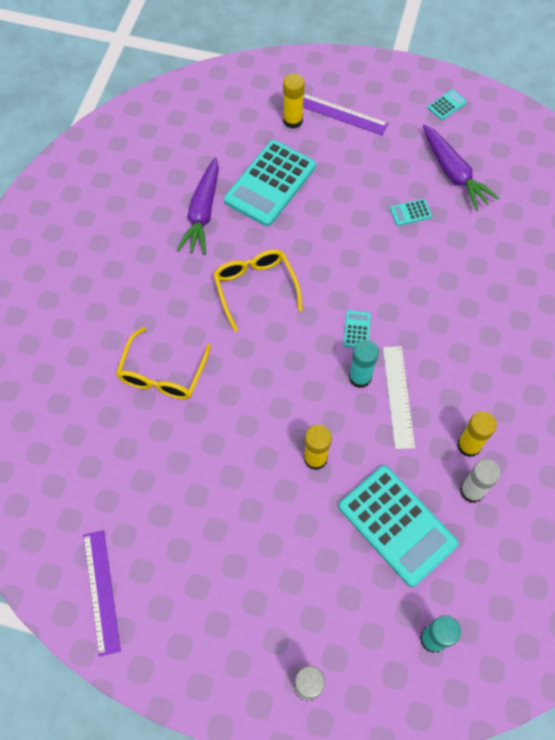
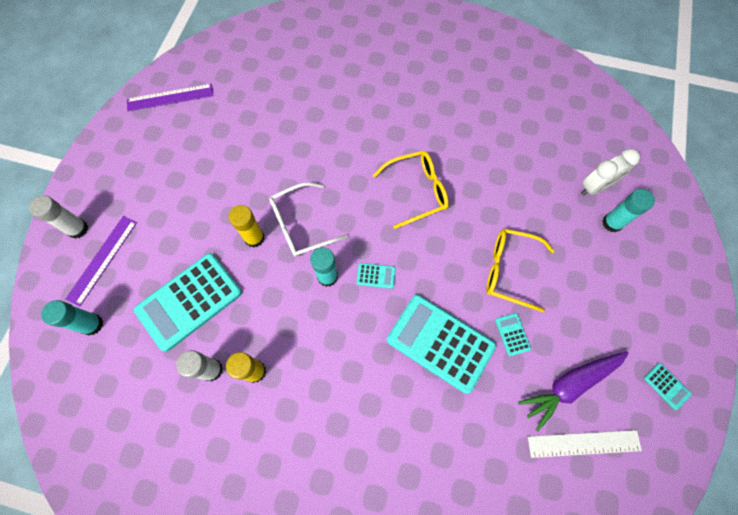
camera: 90 degrees right, 5 degrees up
(162, 374) = (335, 125): yellow glasses -> yellow glasses (509, 270)
(202, 213) = (492, 148): purple carrot -> none
(253, 129) = (595, 187): none -> white clock
(270, 183) = (532, 203): turquoise calculator -> turquoise calculator (440, 343)
(292, 120) = (612, 223): yellow glue stick -> turquoise glue stick
(298, 407) = (301, 225): none -> white glasses
(342, 114) = (630, 270): purple ruler -> purple ruler (102, 259)
(398, 396) = (307, 309): white ruler -> white ruler (584, 443)

